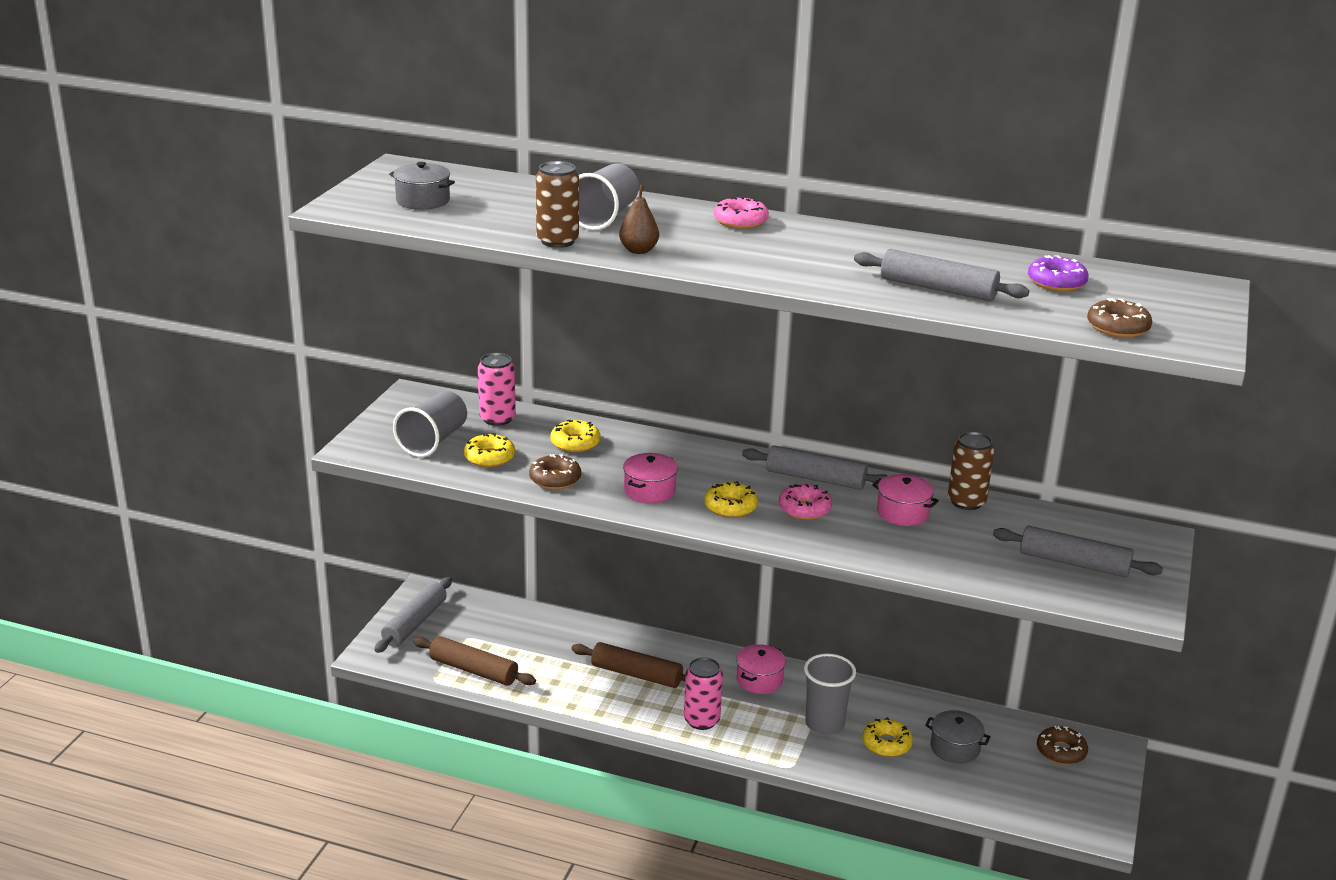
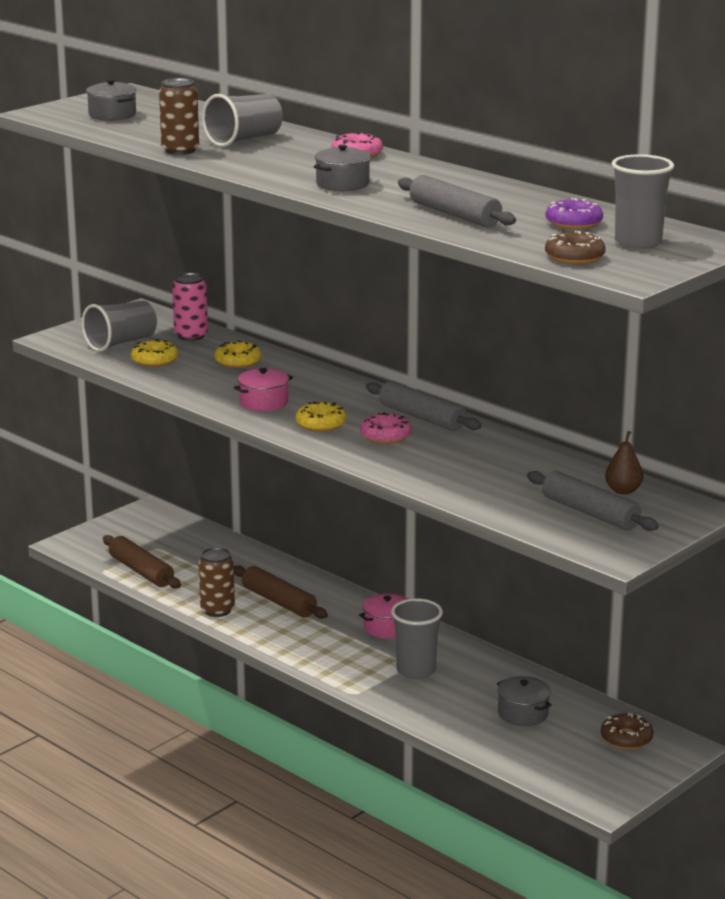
camera: 25 degrees right, 5 degrees down
(414, 623) = (121, 529): grey rolling pin -> none
(555, 479) = (192, 382): brown donut -> none
(638, 250) = (237, 163): brown pear -> brown pear (623, 491)
(701, 720) = (306, 645): pink can -> none
(779, 264) = (342, 184): none -> grey pot
(886, 744) = (460, 697): yellow donut -> none
(903, 513) = (472, 453): pink pot -> none
(966, 502) = (543, 455): brown can -> brown can (217, 610)
(1145, 299) = (638, 243): none -> grey cup

